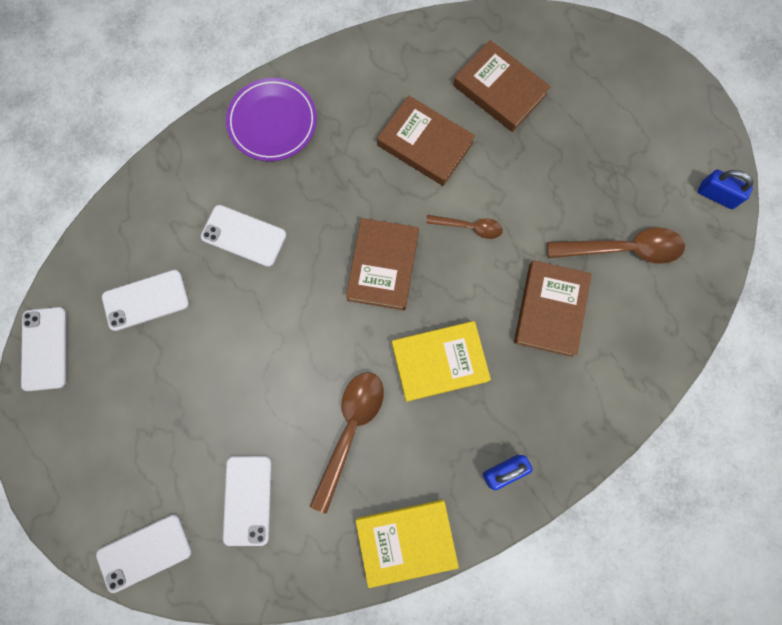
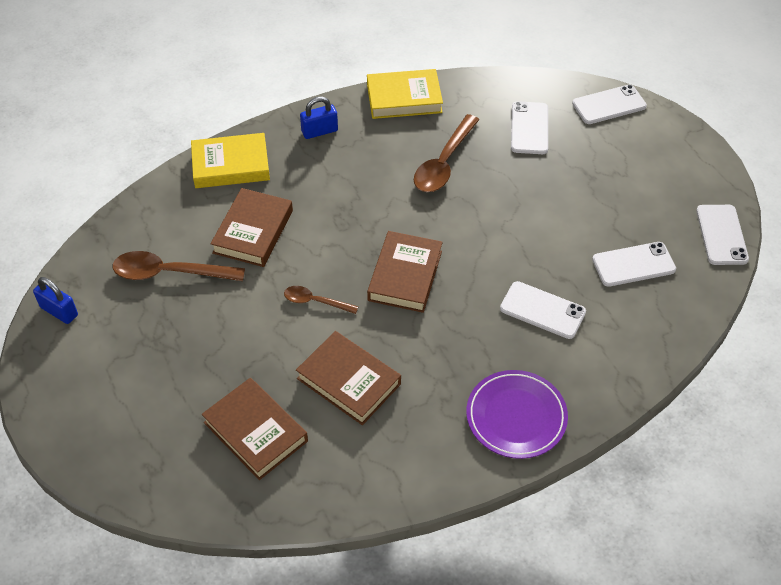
camera: 175 degrees left, 25 degrees down
(439, 362) = (361, 202): yellow book -> yellow book (231, 165)

